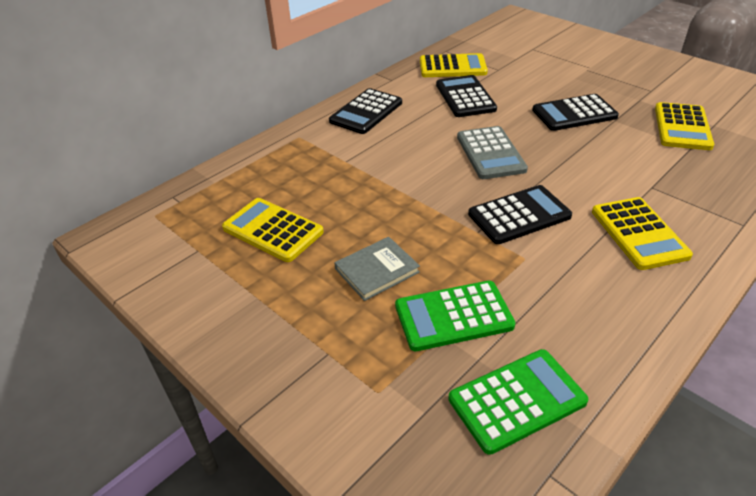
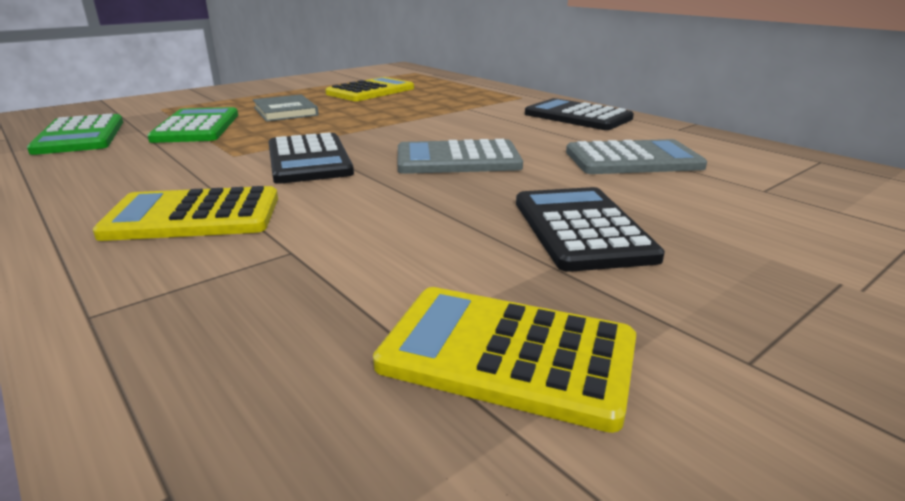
camera: 95 degrees right, 15 degrees down
(452, 67) = (749, 160): yellow calculator -> none
(465, 97) = (633, 160): black calculator -> grey calculator

